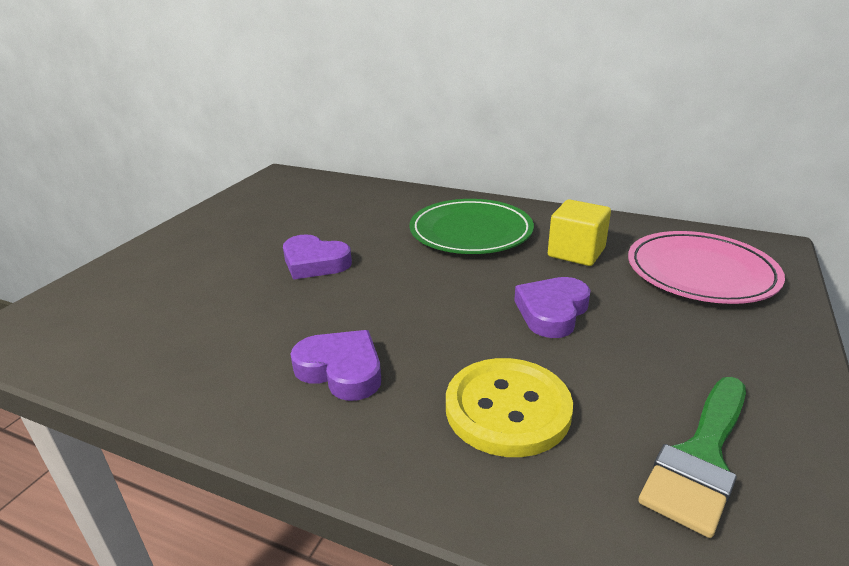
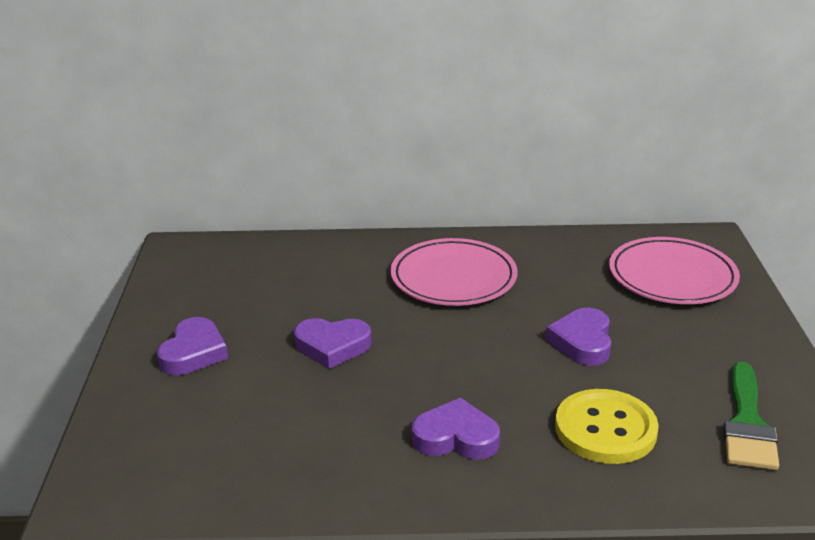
camera: 25 degrees left, 0 degrees up
(208, 244) = (193, 353): none -> purple heart
(471, 232) = (453, 278): green plate -> pink plate
(576, 252) = (563, 279): yellow cube -> none

